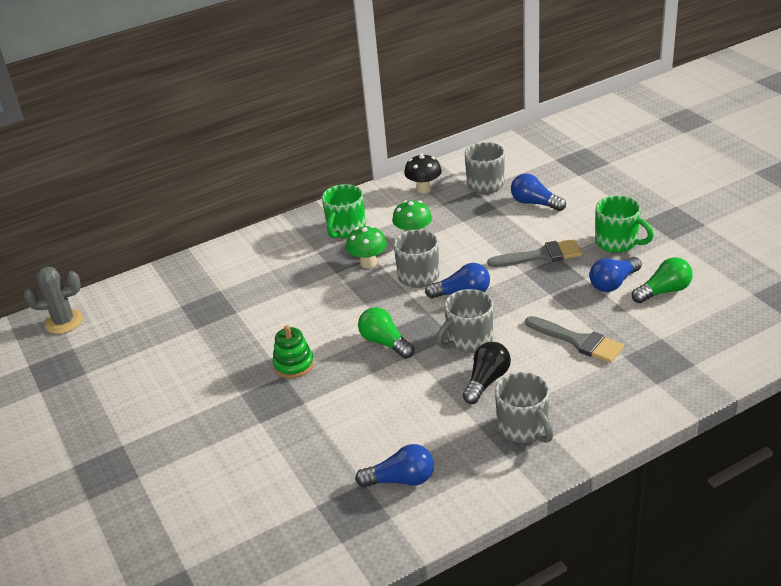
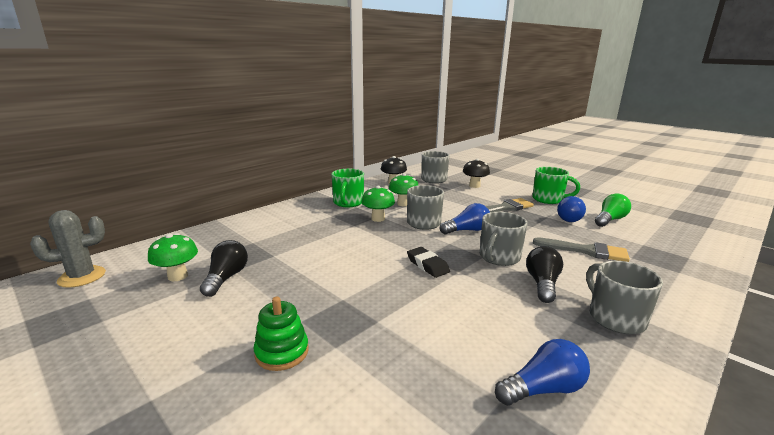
camera: 20 degrees left, 15 degrees down
(144, 330) = (177, 276): none -> green mushroom
(186, 338) = (226, 278): none -> black light bulb
(294, 364) = (349, 289): green stacking toy -> green stacking toy (282, 352)
(385, 343) = (427, 265): green light bulb -> black eraser
(523, 428) = (615, 318): grey mug -> grey mug turned 150 degrees counterclockwise
(535, 203) = (474, 186): blue light bulb -> black mushroom

